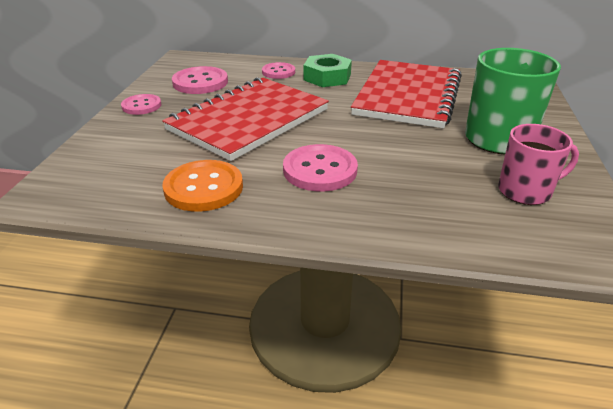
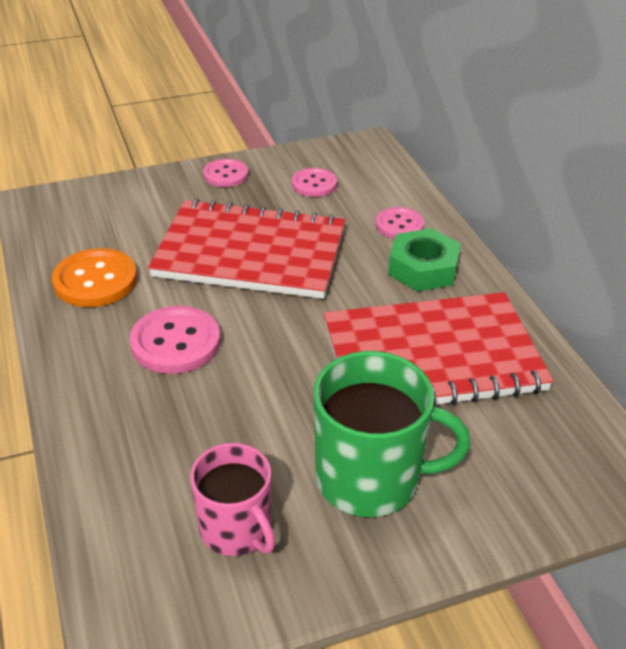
camera: 60 degrees right, 5 degrees up
(200, 82) = (314, 184): pink button -> pink button, size x0.64

